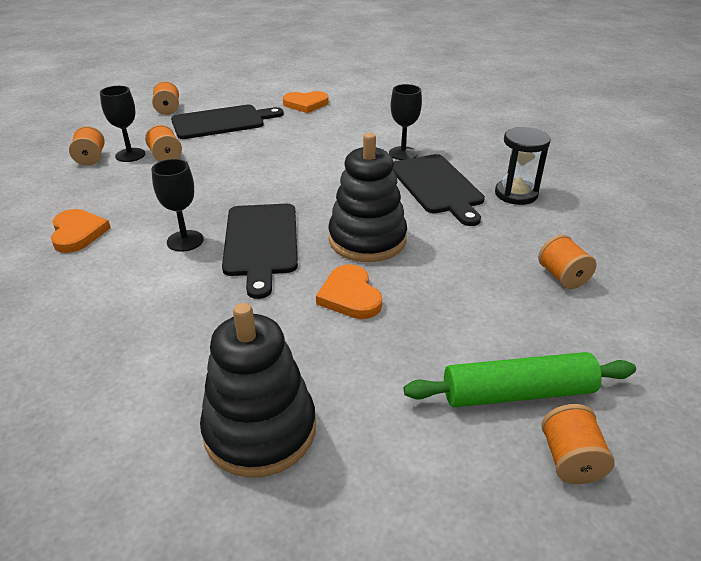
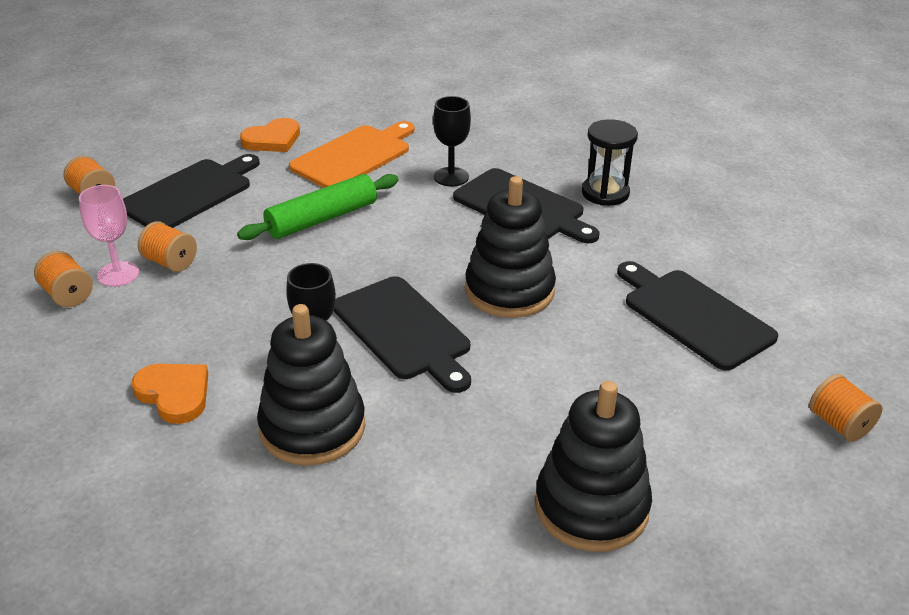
camera: 30 degrees left, 0 degrees up
(130, 155) = (118, 274): black goblet -> pink goblet
(131, 285) = (312, 427): none -> black stacking toy
(348, 125) = (354, 156): none -> orange cutting board
(350, 296) = (549, 355): orange heart -> none
(507, 308) = (694, 316): none -> black cutting board
(518, 393) = (763, 388): green rolling pin -> green rolling pin (322, 219)
(562, 277) = (713, 268): orange spool -> none

